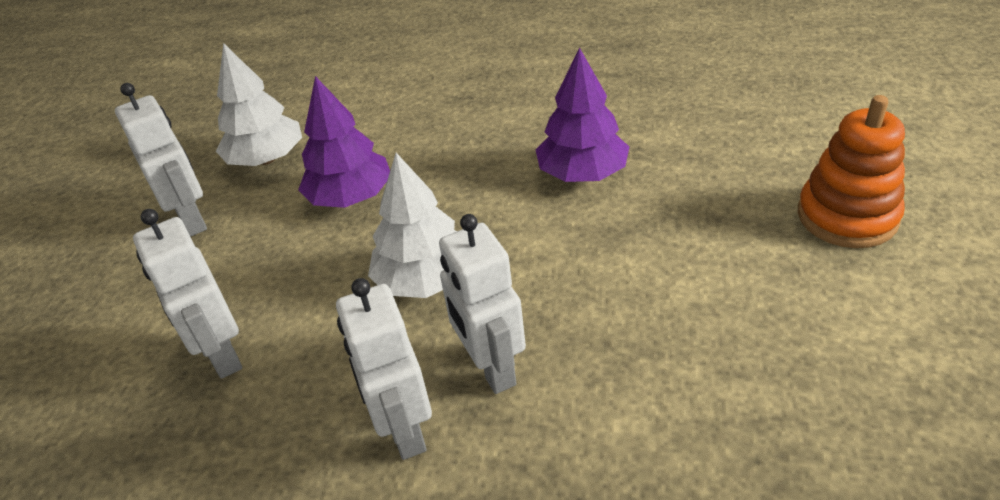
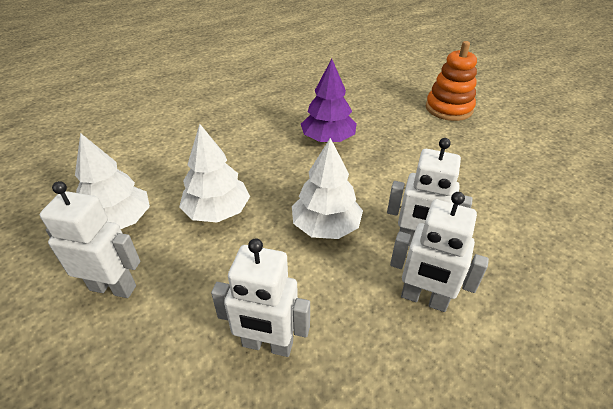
camera: 50 degrees left, 0 degrees up
(350, 197) = (217, 211): purple tree -> white tree

